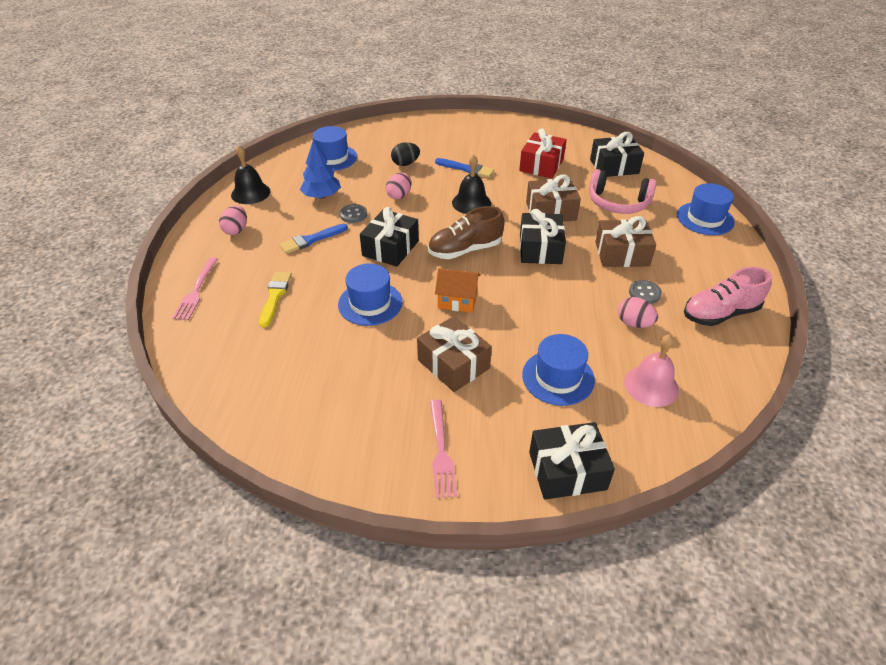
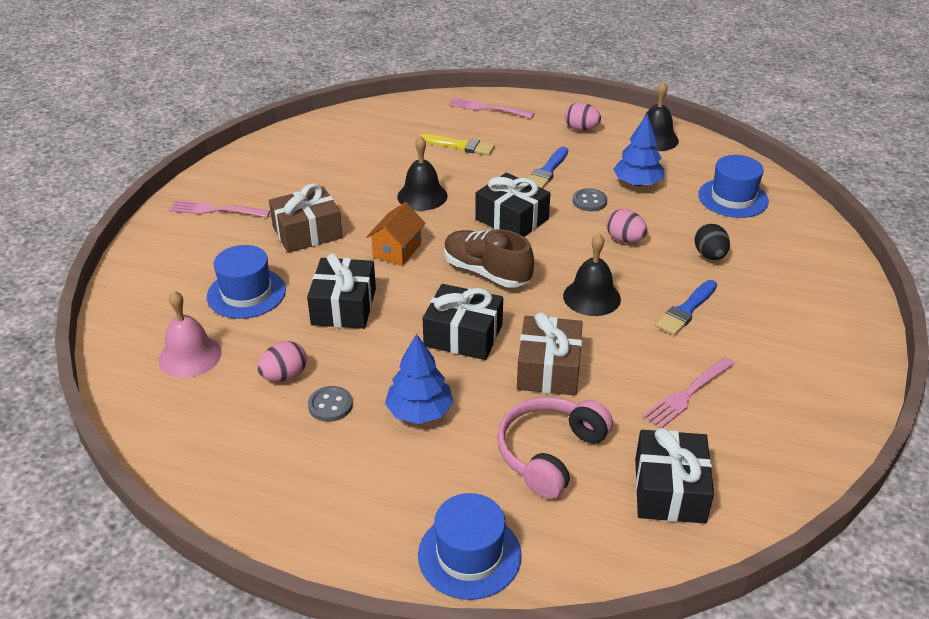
camera: 105 degrees right, 5 degrees down
(311, 240) = (547, 171): blue brush -> blue brush turned 135 degrees counterclockwise
(370, 303) = (422, 196): blue hat -> black bell
(465, 250) = (486, 272): brown shoe -> brown shoe turned 45 degrees counterclockwise
(541, 165) = (687, 394): red gift -> pink fork
(567, 471) = (143, 271): black gift -> black gift (344, 306)
(622, 254) = (419, 412): brown gift -> blue tree
(720, 313) = (252, 466): pink shoe -> none

